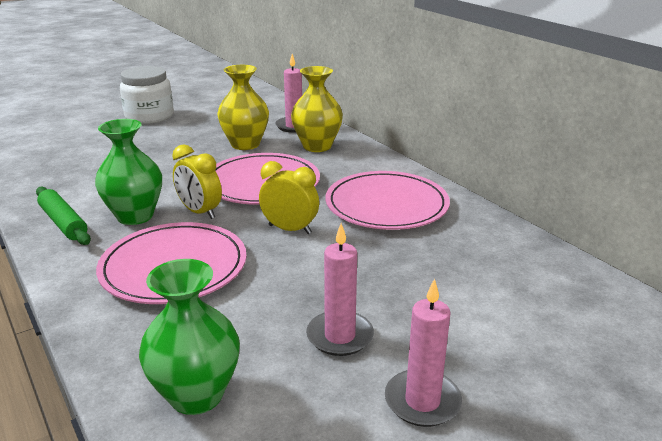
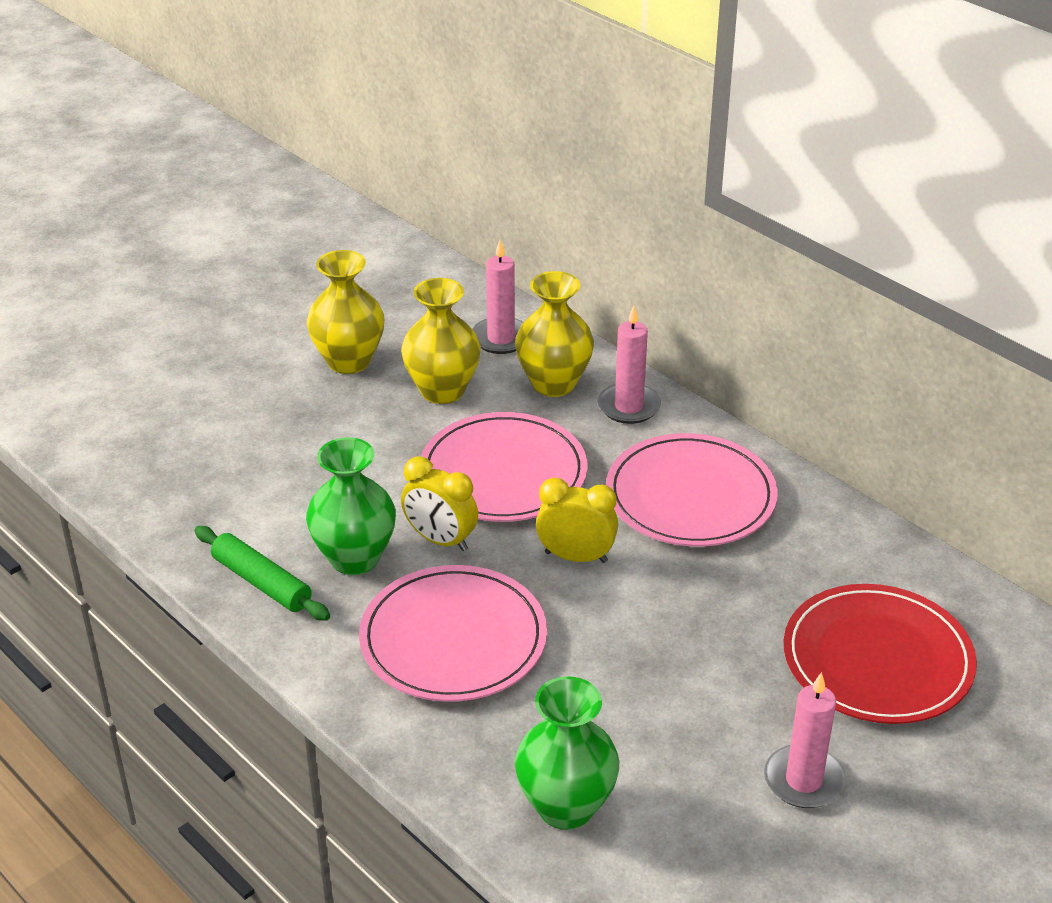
camera: 10 degrees left, 10 degrees up
(149, 116) = (255, 337): white jar -> none
(197, 129) = (349, 361): none -> yellow vase
(340, 336) = (694, 713): pink candle -> pink candle (629, 406)
(509, 315) = (877, 659): none -> red plate

